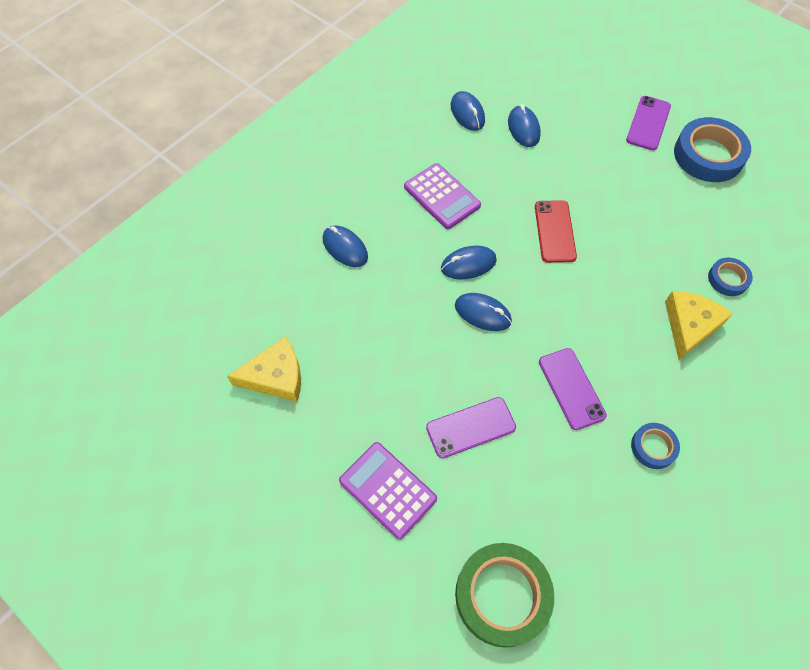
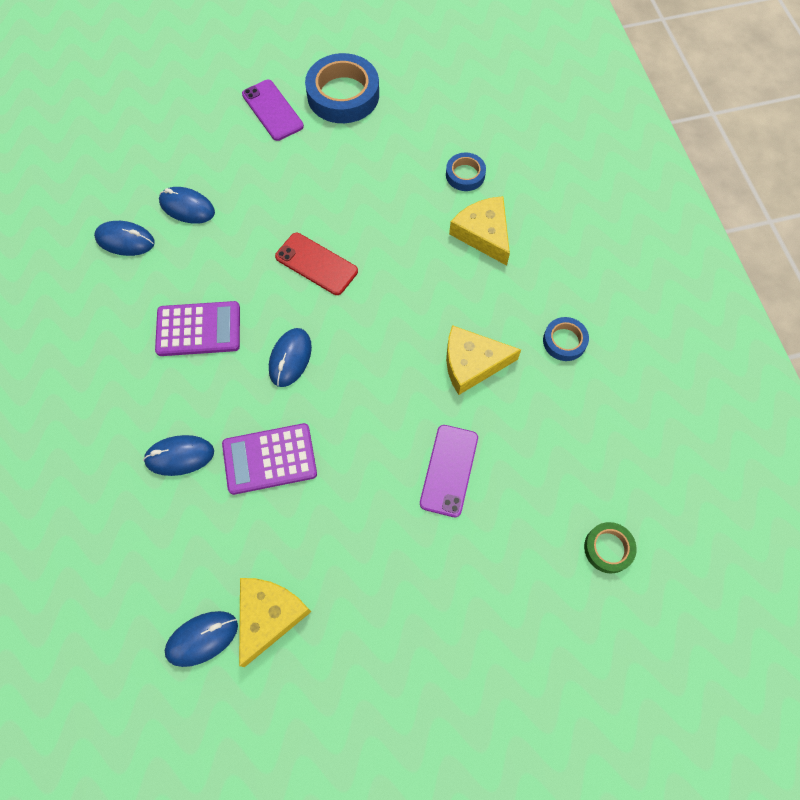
camera: 55 degrees left, 5 degrees up
(387, 490) = (457, 583): purple calculator -> purple calculator (269, 459)
(482, 313) = (349, 382): blue mouse -> blue mouse (202, 638)
(502, 595) = (608, 548): green tape -> green tape, size x0.52
(571, 388) = (472, 363): purple phone -> yellow cheese

